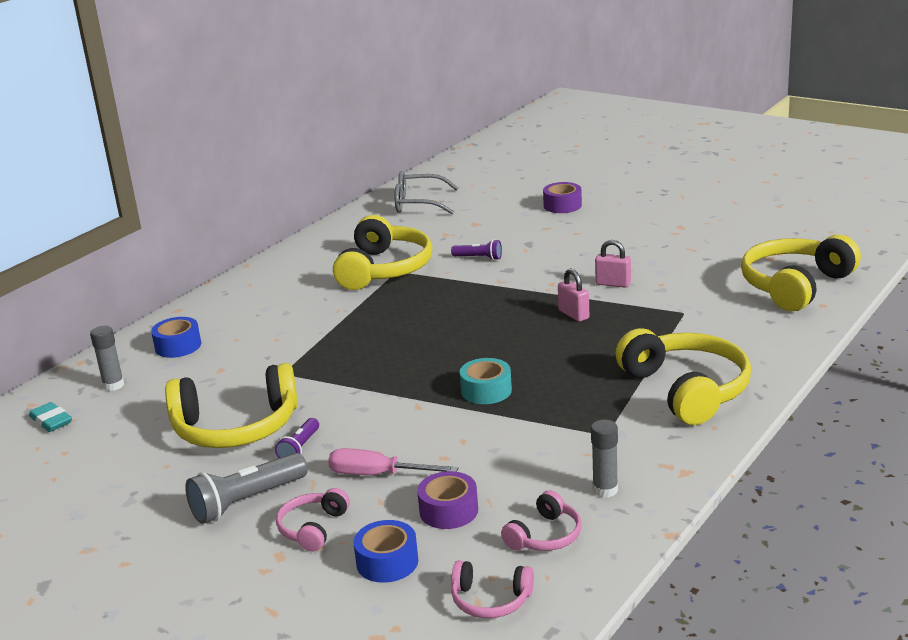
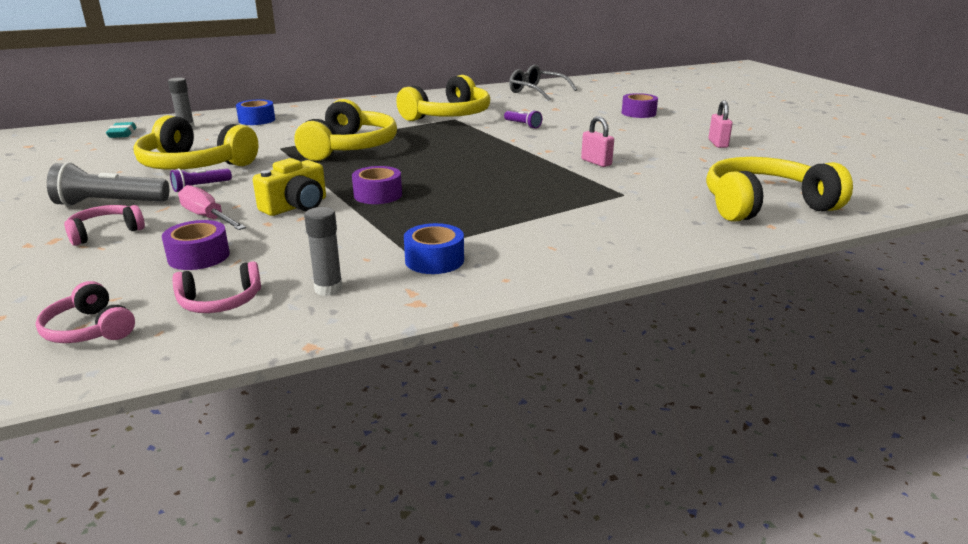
camera: 30 degrees right, 0 degrees up
(387, 562) = (94, 271): blue tape -> blue tape (434, 260)
(436, 431) = (296, 206): none -> yellow camera
(486, 390) = (378, 195): turquoise tape -> purple tape
(573, 314) = (530, 171): pink padlock -> pink padlock (718, 143)
(686, 390) = (531, 244): yellow headphones -> yellow headphones (350, 147)

